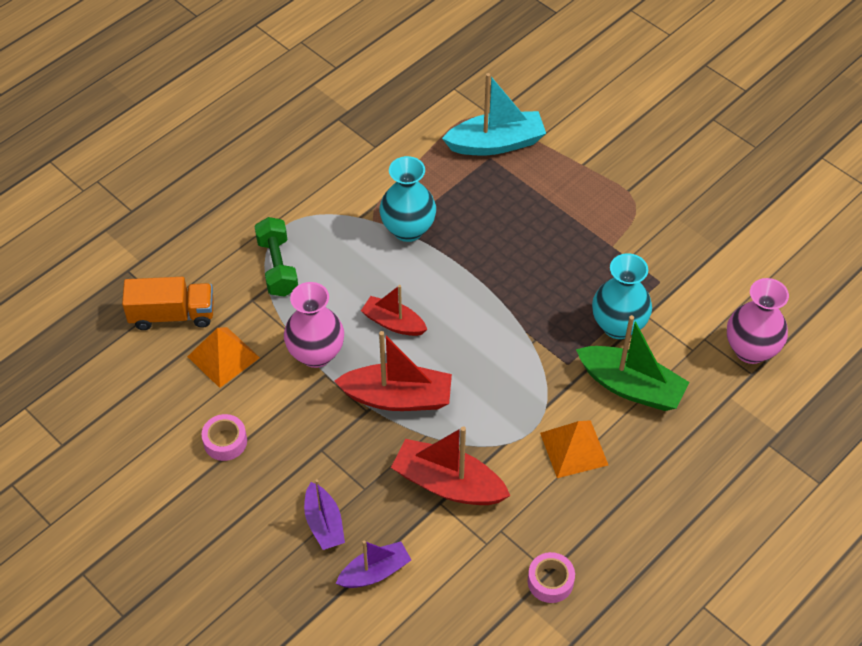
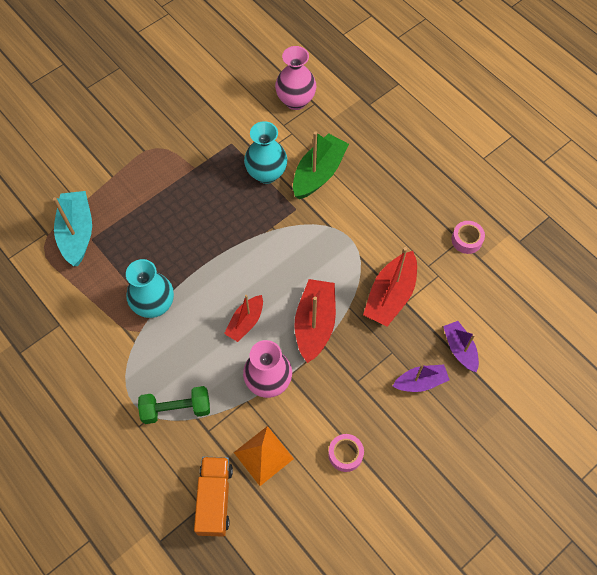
camera: 85 degrees left, 10 degrees up
(573, 448) = (366, 214): orange pyramid -> none

